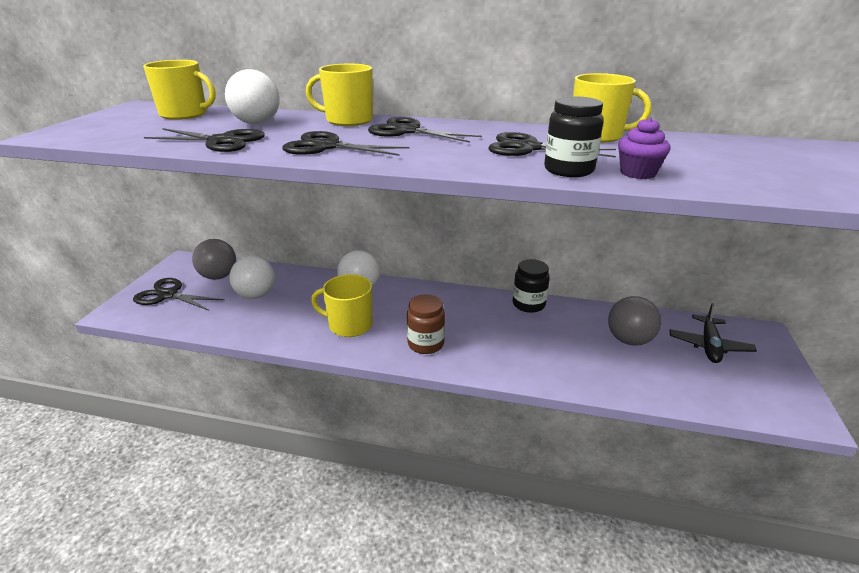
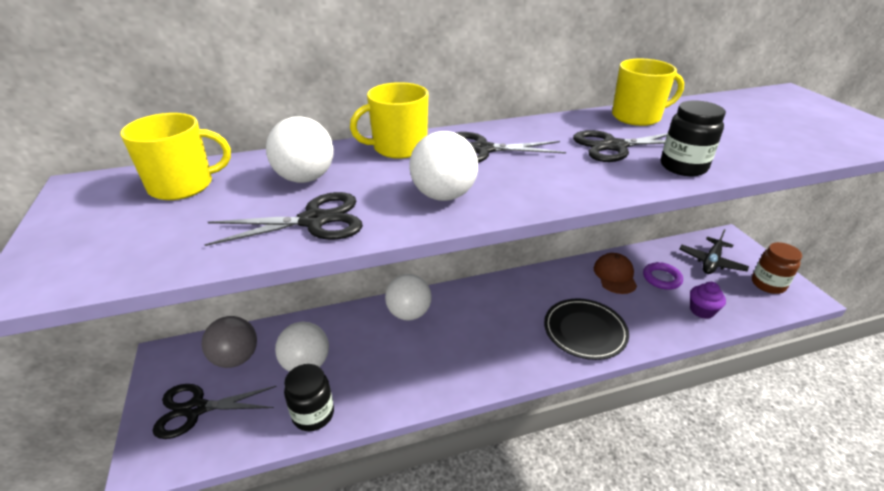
camera: 30 degrees left, 5 degrees up
(327, 147) = (443, 195): black scissors -> white ball
(349, 325) = (439, 358): yellow mug -> none
(425, 344) = (524, 349): brown jar -> brown jar (768, 284)
(496, 351) = (585, 331): none -> black plate
(528, 304) = (565, 272): black jar -> black jar (313, 414)
(578, 322) = (615, 275): none -> brown cap
(629, 340) = (662, 278): grey ball -> purple ring
(637, 173) = (729, 156): purple cupcake -> purple cupcake (702, 310)
(709, 345) = (711, 262): black plane -> black plane turned 45 degrees clockwise

